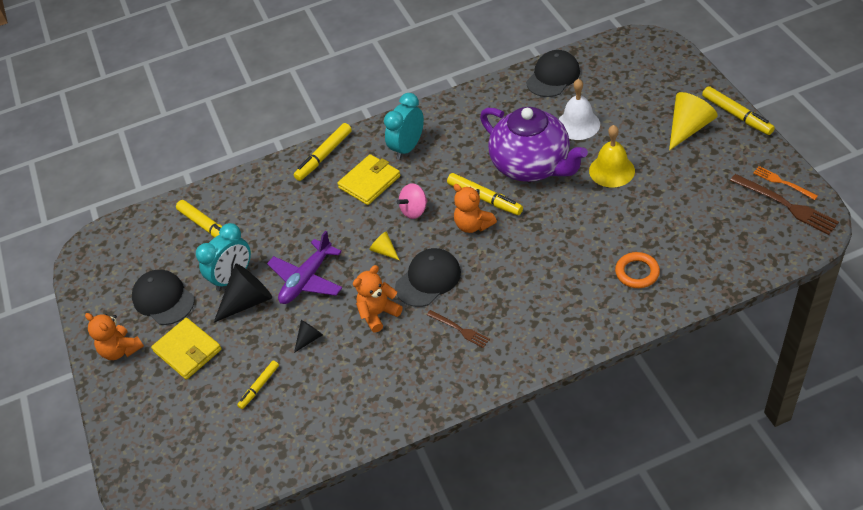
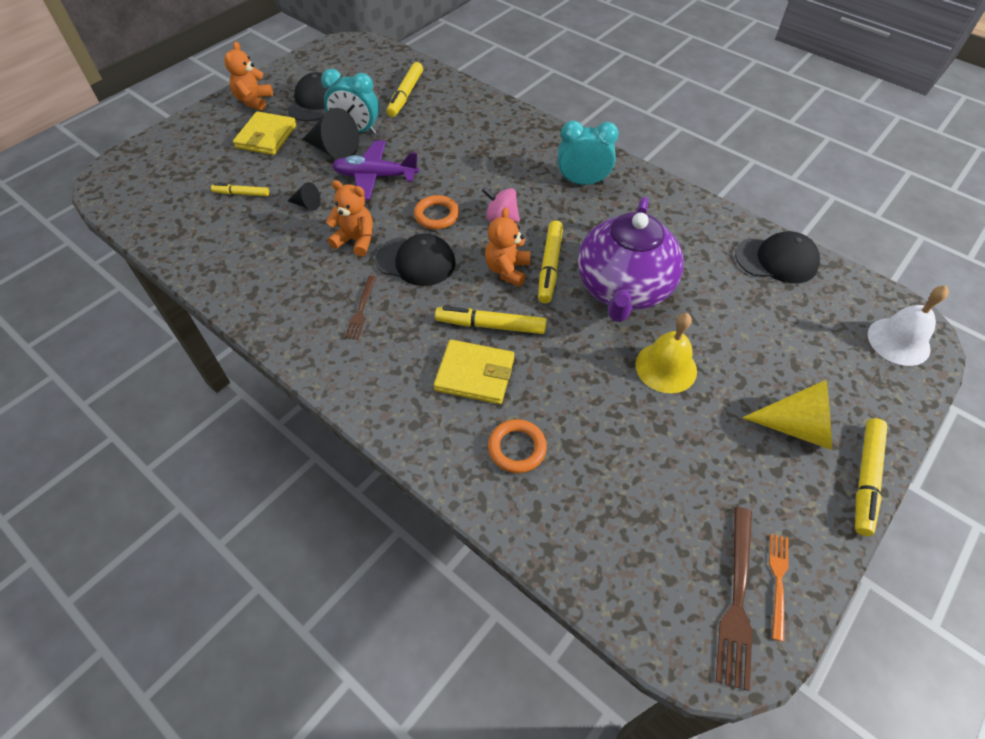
camera: 55 degrees right, 5 degrees up
(324, 156) = (532, 130): yellow marker -> yellow marker (491, 325)
(369, 182) = (519, 172): yellow wallet -> yellow wallet (475, 374)
(384, 251) = (436, 215): yellow cone -> orange ring
(578, 124) = (717, 309): white bell -> white bell (898, 341)

